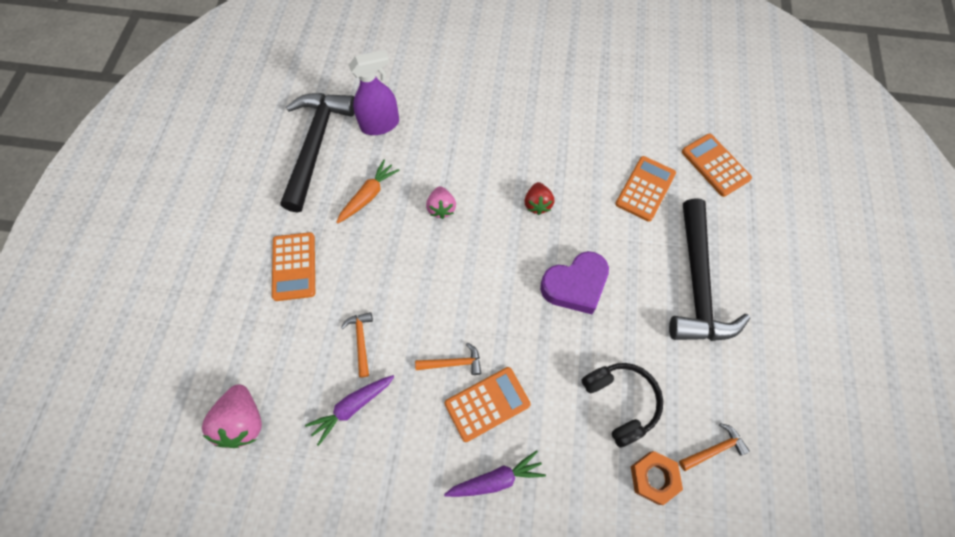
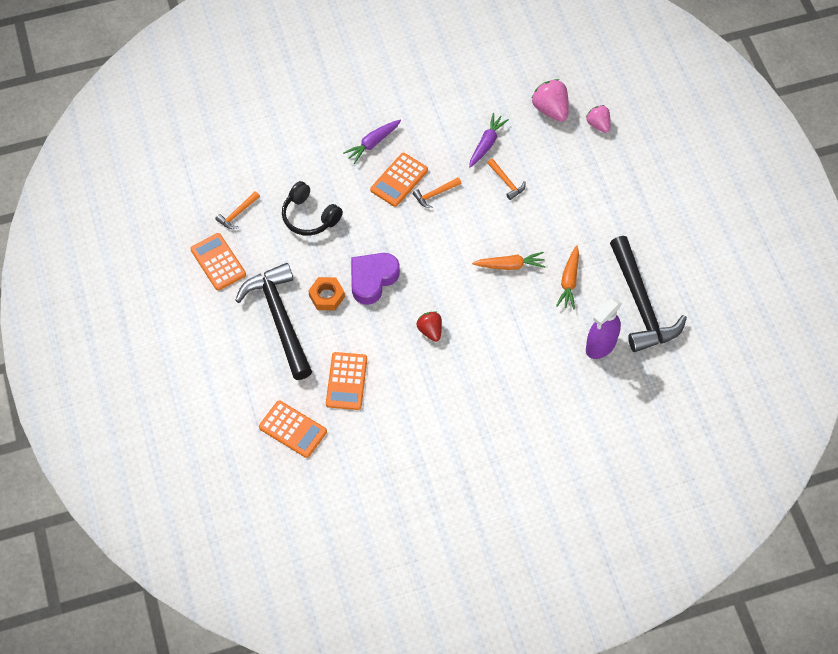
camera: 155 degrees right, 5 degrees down
(294, 266) = (588, 208): orange calculator -> orange calculator (218, 262)
(418, 238) = (510, 265): none -> orange carrot
(441, 208) = (505, 295): pink strawberry -> pink strawberry (598, 125)
(653, 477) = (273, 183): orange nut -> orange nut (327, 296)

